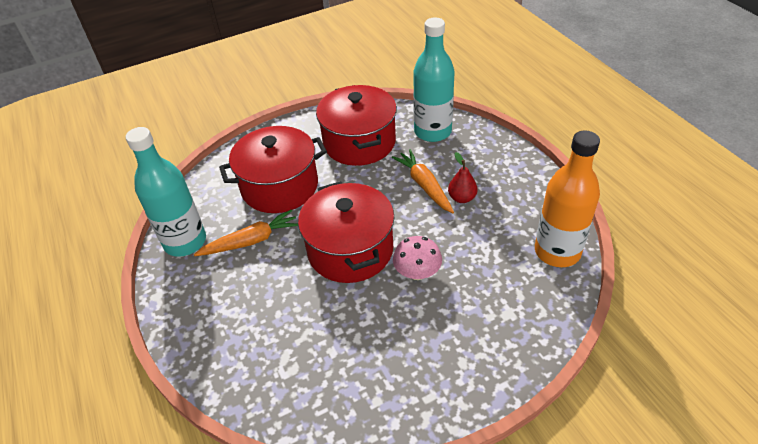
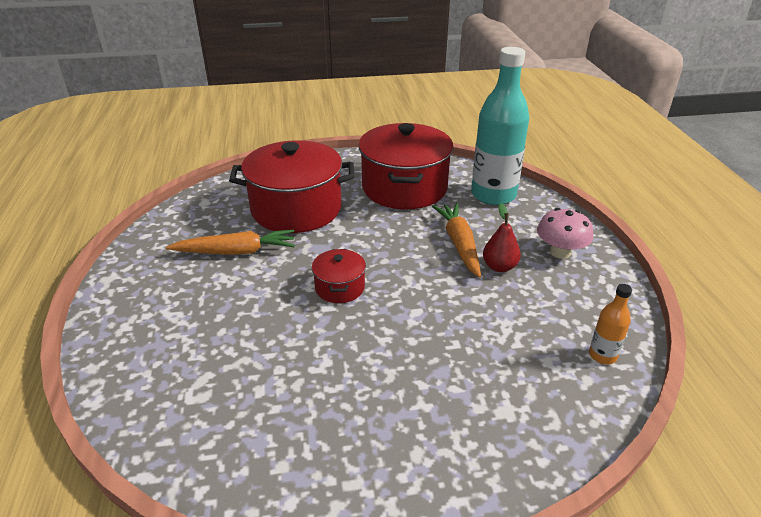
camera: 15 degrees right, 10 degrees down
(185, 242) = (169, 236): turquoise bottle -> none
(350, 250) = (340, 287): red pot -> red pot, size x0.46
(417, 272) = (407, 331): pink mushroom -> pink mushroom (560, 252)
(557, 251) = (602, 355): orange bottle -> orange bottle, size x0.44

